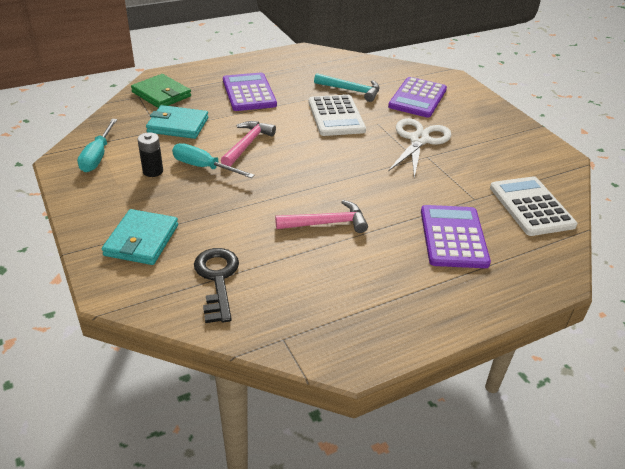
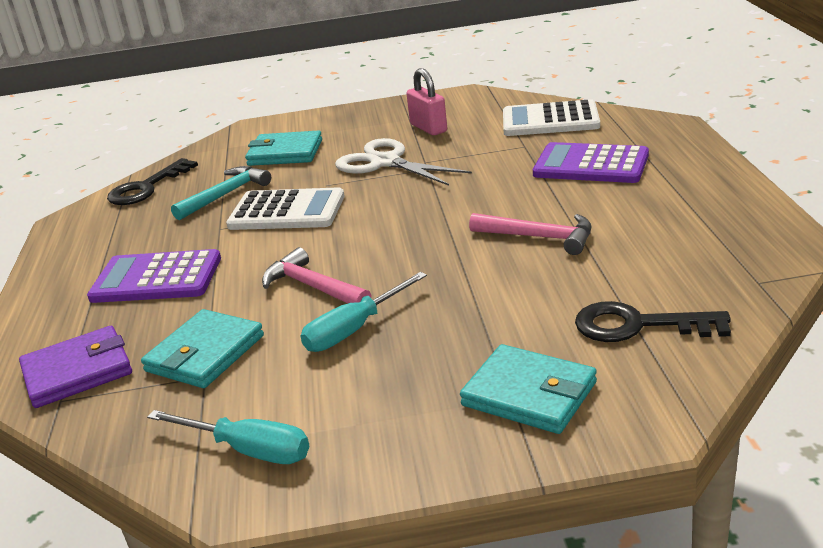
camera: 65 degrees left, 10 degrees down
(153, 171) = (337, 382): black battery -> none
(161, 94) = (77, 371): green wallet -> purple wallet
(326, 223) = (539, 237): pink hammer -> pink hammer turned 105 degrees clockwise
(352, 63) = (146, 188): none -> black key
(417, 98) = (285, 153): purple calculator -> turquoise wallet
(485, 149) = (428, 128): none -> pink padlock

